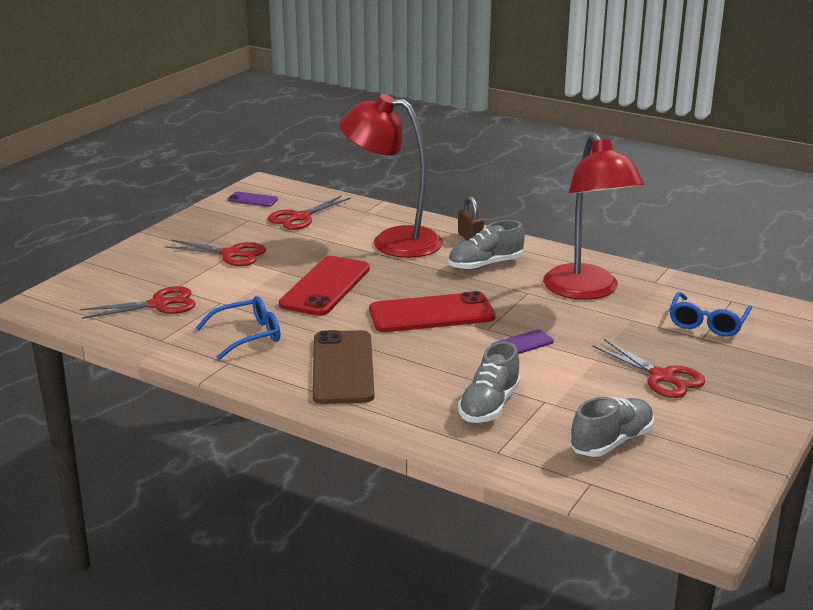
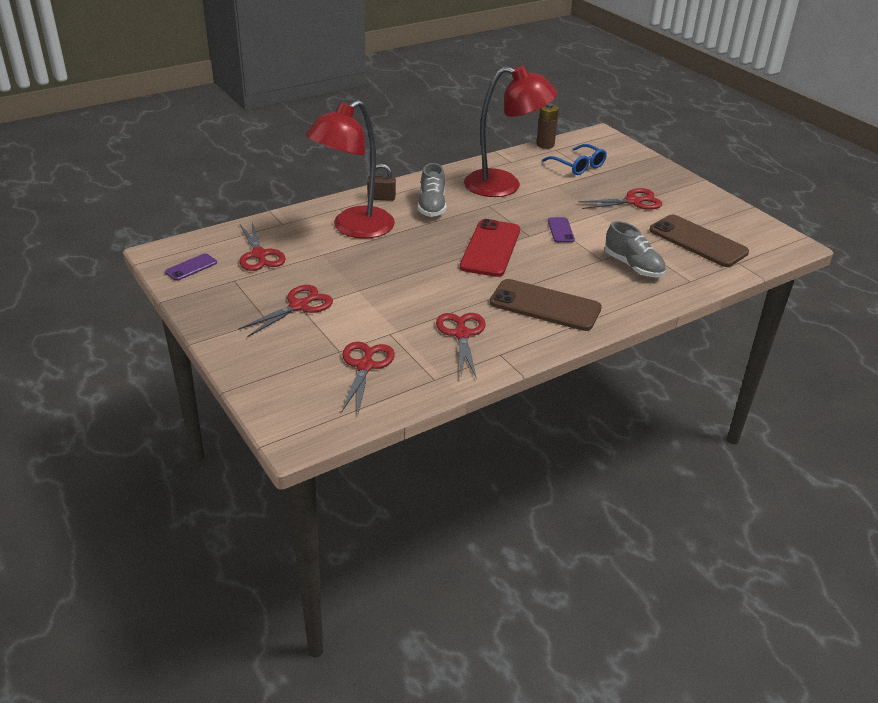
camera: 65 degrees left, 10 degrees up
(248, 335) = (462, 334): blue glasses -> red scissors
(325, 286) = (406, 278): red phone -> none
(611, 442) = (698, 241): grey shoe -> brown phone
(733, 292) = (545, 145): none -> brown battery

